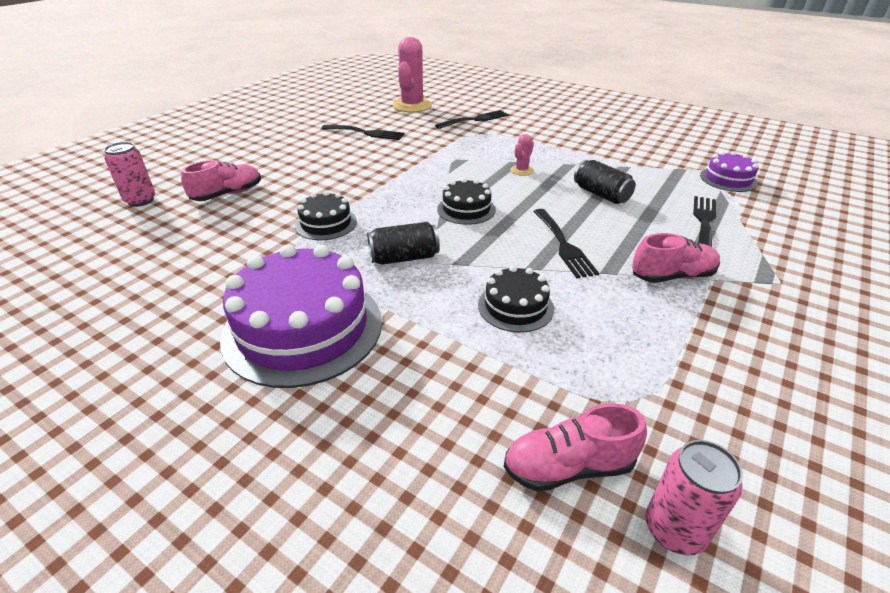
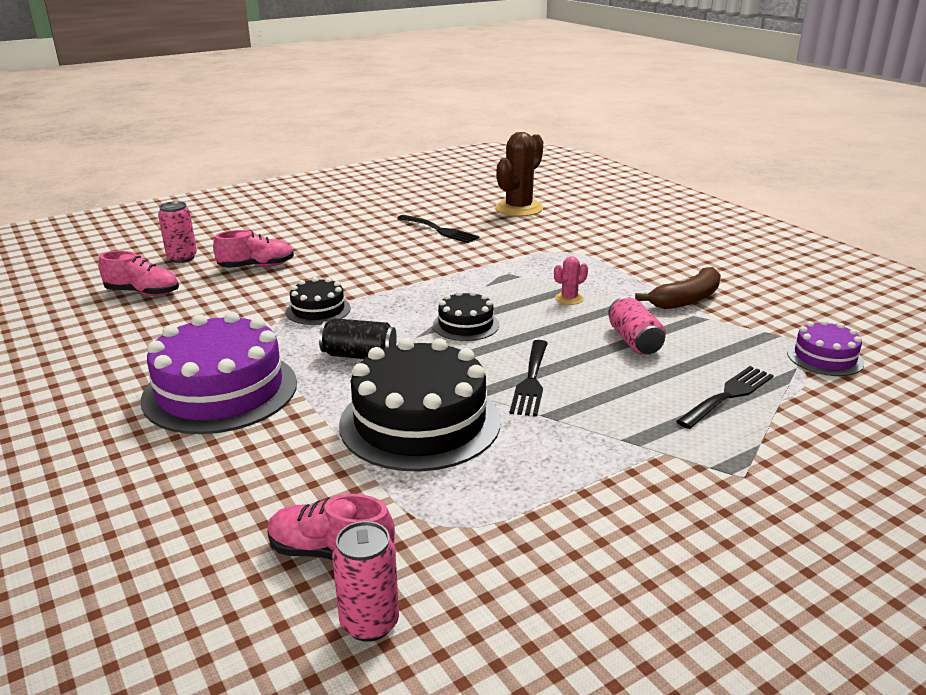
camera: 25 degrees right, 10 degrees down
(412, 106) = (519, 208): pink cactus -> brown cactus
(475, 119) = (576, 235): black fork -> none
(515, 306) = (420, 422): black cake -> black cake, size x1.97
(601, 155) = (686, 299): none -> brown banana
(601, 194) = (634, 341): black can -> pink can
(672, 276) = (618, 437): pink shoe -> pink shoe (143, 293)

